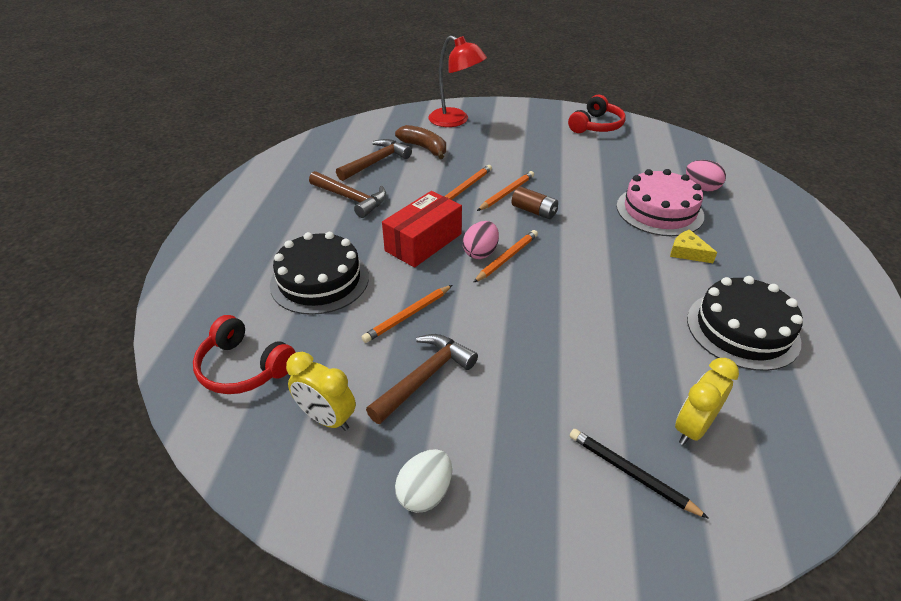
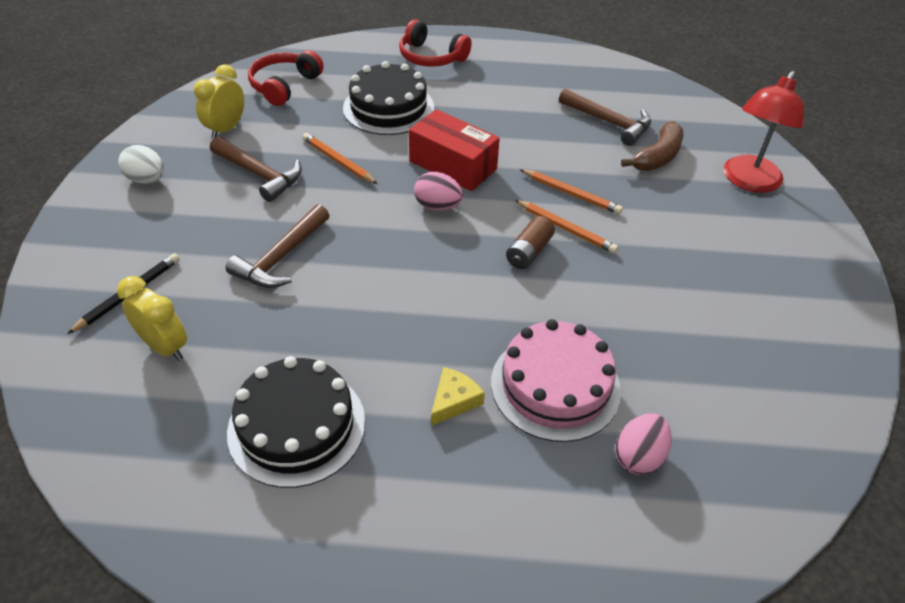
camera: 85 degrees right, 5 degrees up
(351, 199) = (526, 112): brown hammer -> brown hammer (281, 257)
(507, 258) = (430, 226): orange pencil -> none
(596, 126) = (810, 340): red headphones -> red headphones (431, 57)

